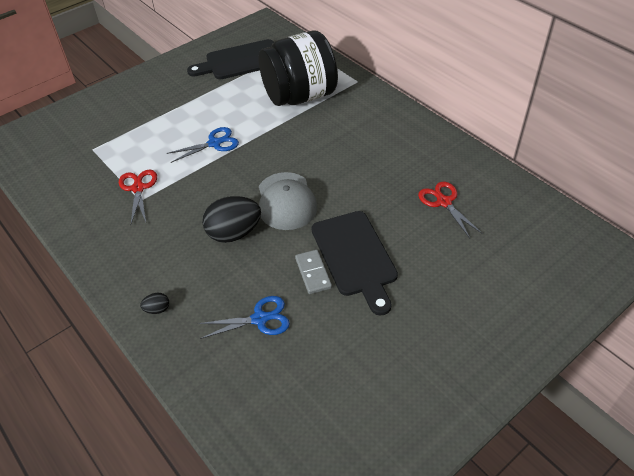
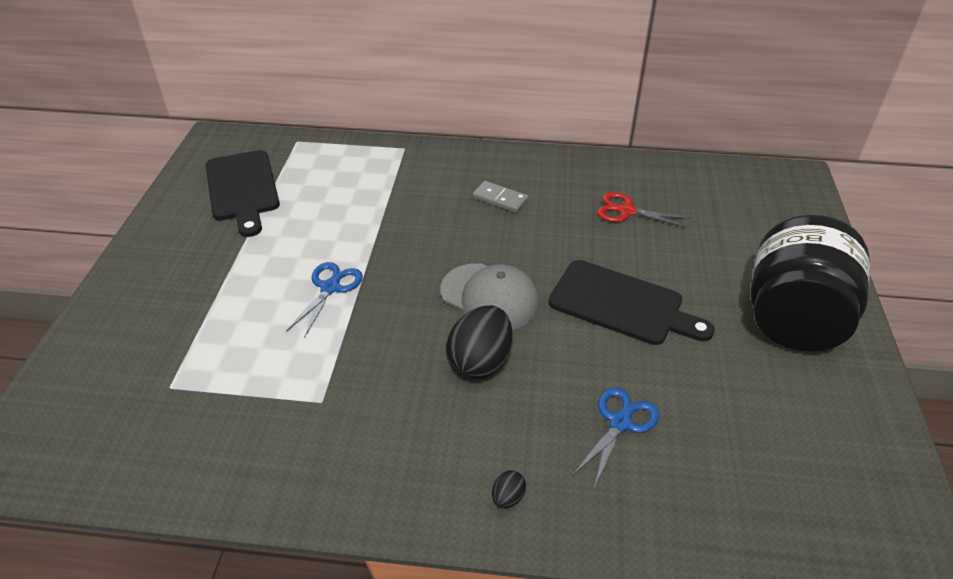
camera: 45 degrees left, 5 degrees down
(138, 188) = (300, 391): red scissors -> none
(241, 61) = (242, 189): black cutting board -> black cutting board turned 45 degrees counterclockwise
(299, 96) = (363, 191): black jar -> black jar (793, 319)
(313, 273) = (607, 345): grey domino -> grey domino (500, 199)

